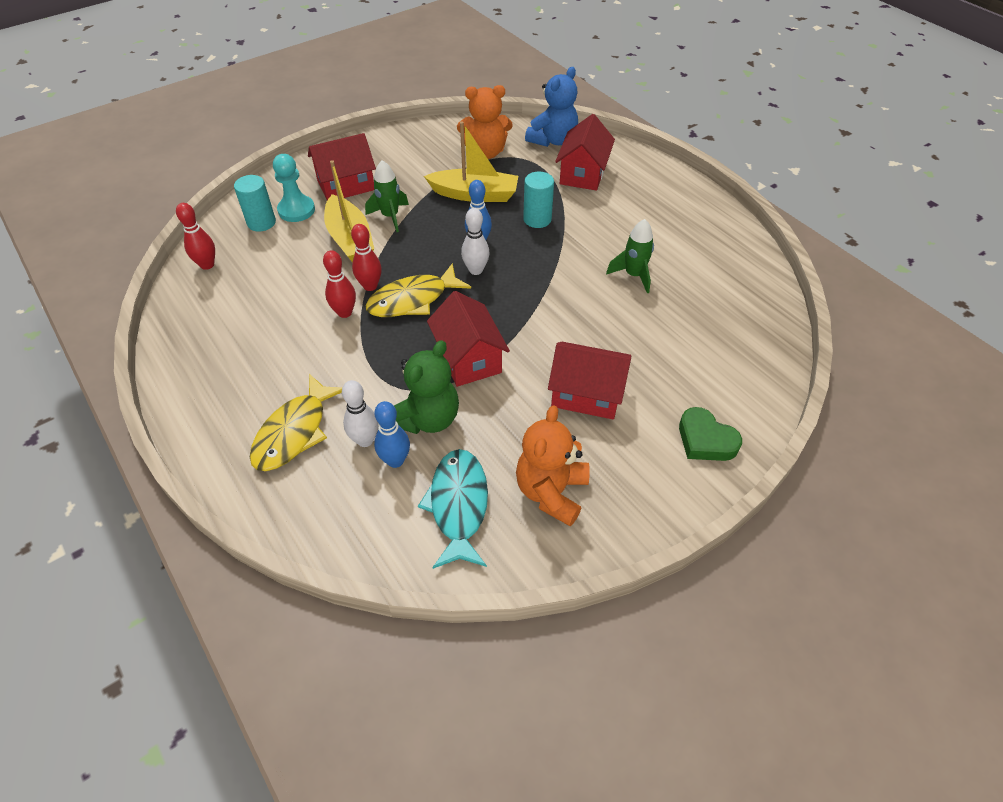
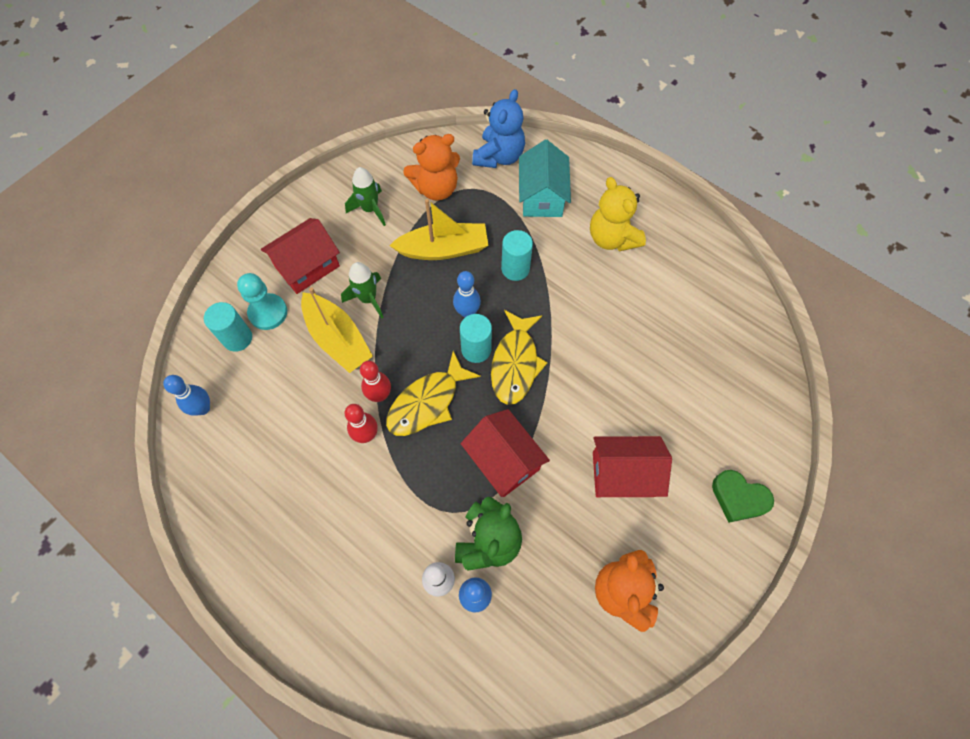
camera: 15 degrees left, 15 degrees up
(207, 265) = (203, 408): red bowling pin -> blue bowling pin
(294, 432) = (371, 590): yellow fish -> yellow fish (515, 364)
(458, 505) = (547, 629): turquoise fish -> none
(476, 270) = (476, 349): white bowling pin -> turquoise cylinder
(583, 173) = (542, 196): red house -> turquoise house
(633, 275) = (626, 320): green rocket -> green rocket (370, 209)
(640, 213) = (612, 238): none -> yellow teddy bear

